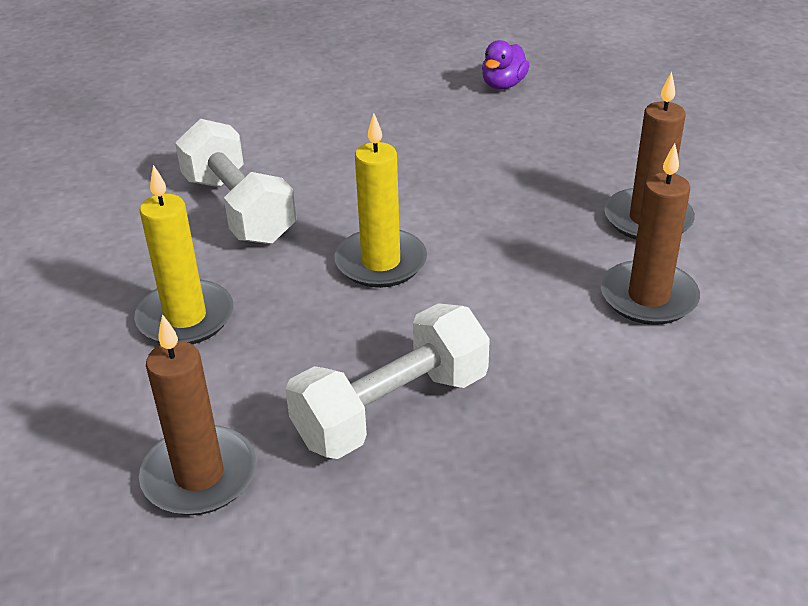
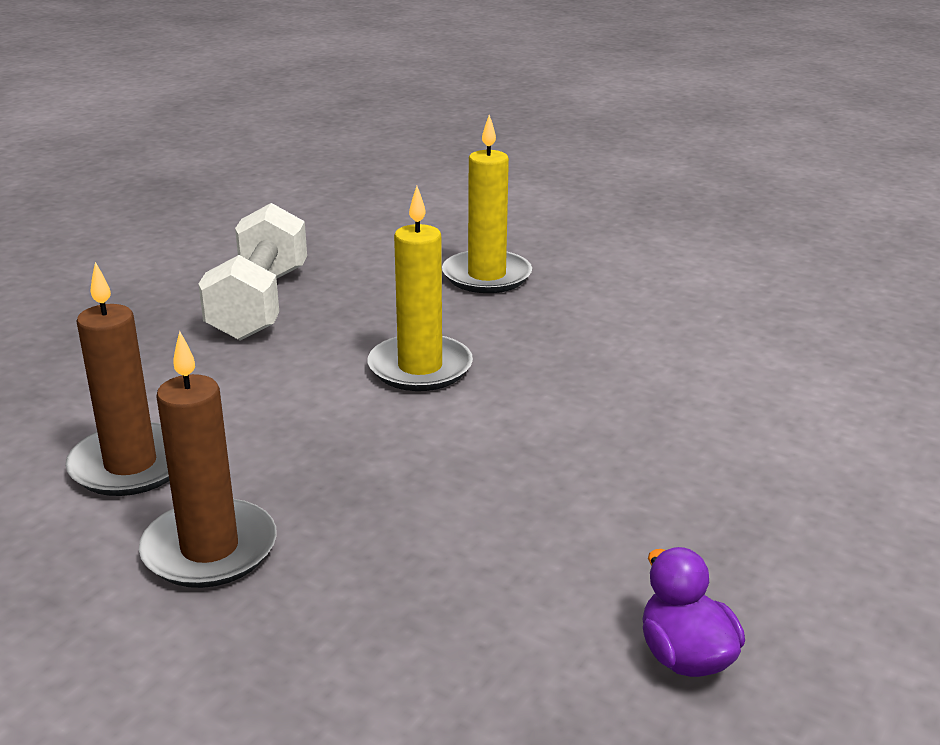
camera: 130 degrees right, 10 degrees down
(199, 475) = (327, 238): brown candle -> none
(238, 209) = (614, 341): white dumbbell -> none

